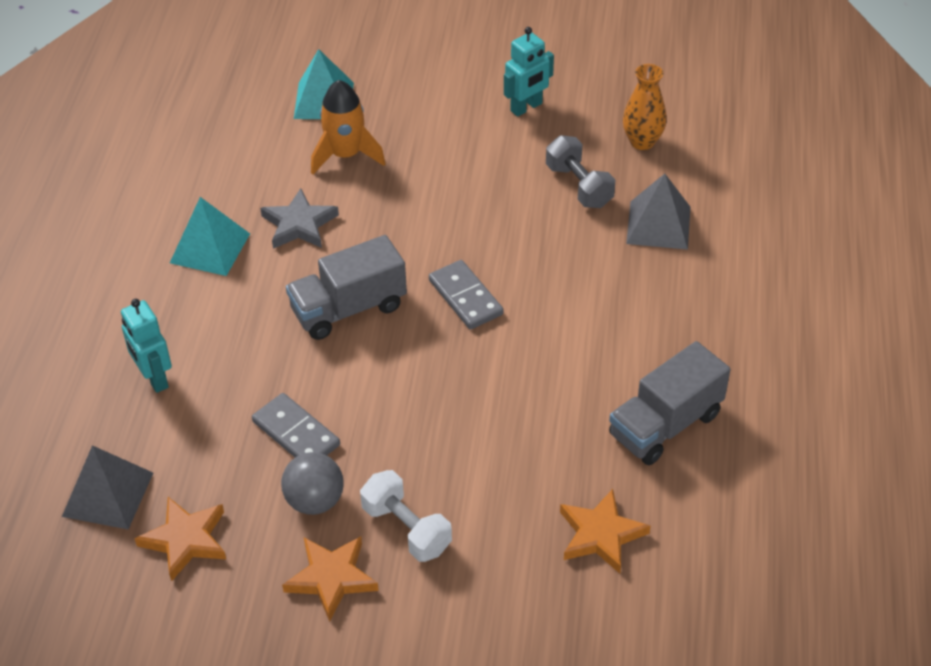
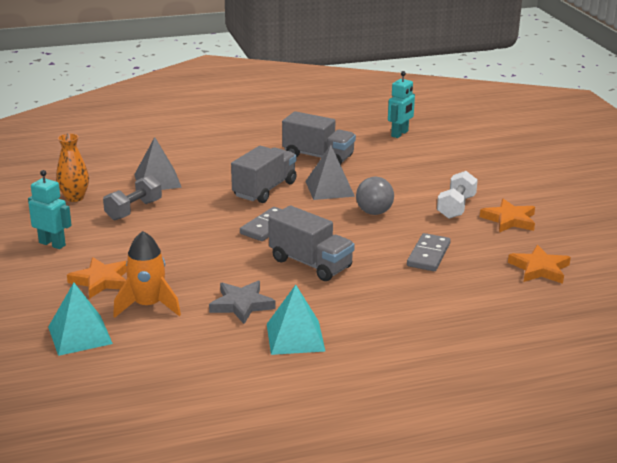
camera: 115 degrees left, 20 degrees down
(107, 494) = (542, 306): grey pyramid -> grey pyramid (329, 188)
(154, 378) = (438, 320): turquoise robot -> turquoise robot (400, 134)
(315, 501) = (468, 237): grey ball -> grey ball (374, 212)
(577, 326) = (264, 189): none -> grey truck
(600, 535) = (404, 161): orange star -> orange star (101, 281)

